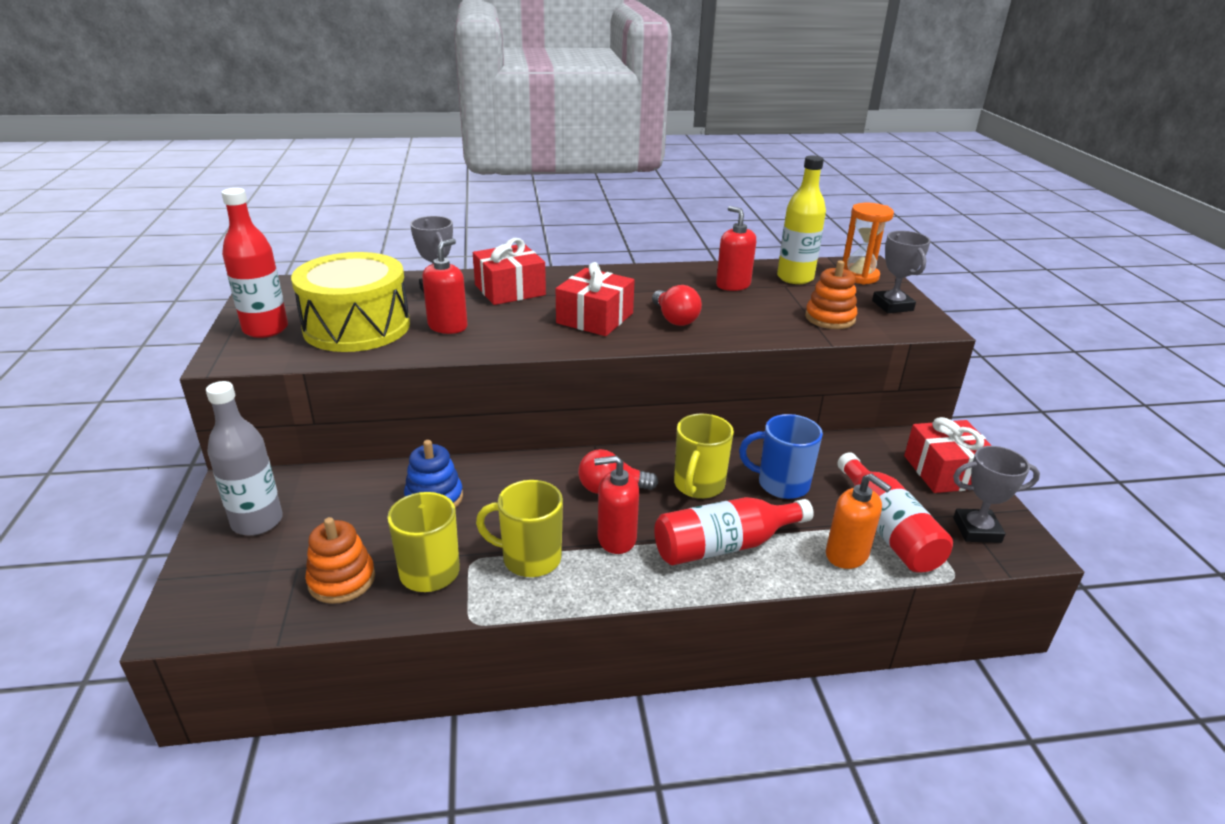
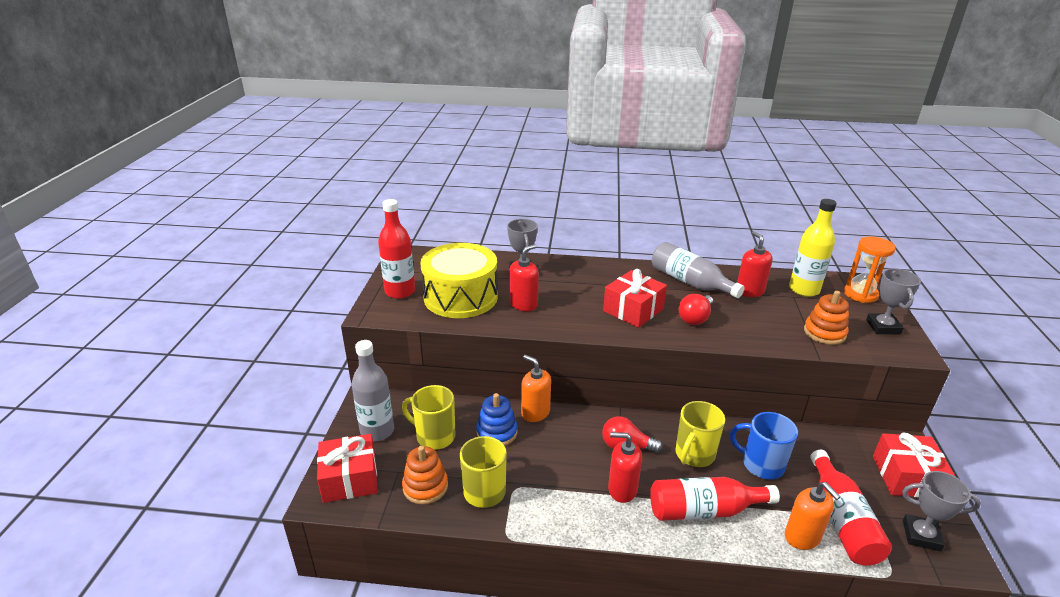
camera: 15 degrees right, 0 degrees up
(483, 467) = (535, 412): none -> orange soap dispenser
(510, 290) = (574, 276): red gift -> red gift (350, 479)
(530, 558) = (556, 494): yellow mug -> yellow mug (434, 436)
(659, 283) = (690, 282): none -> grey bottle
(674, 319) = (695, 318): red light bulb -> red light bulb turned 45 degrees clockwise

